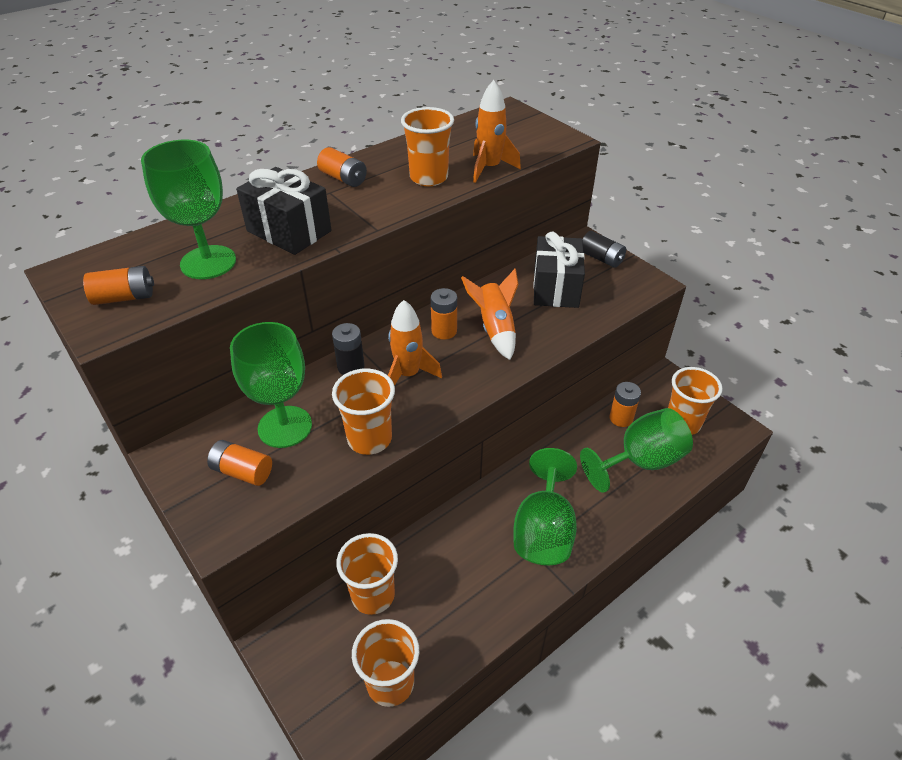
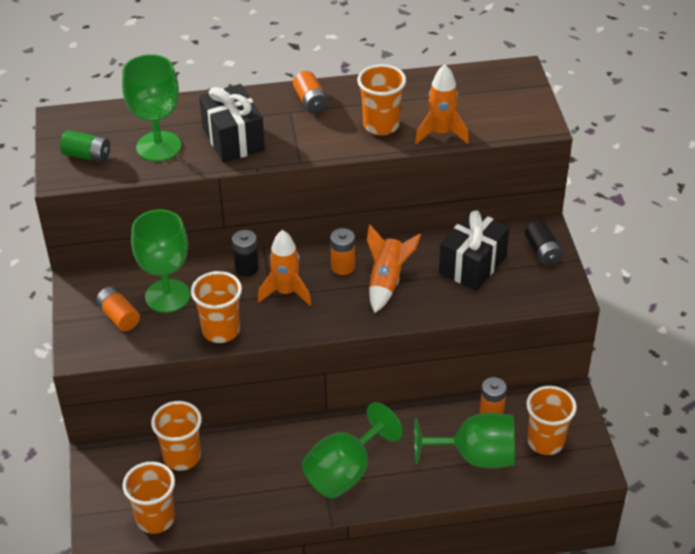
camera: 30 degrees right, 0 degrees up
(124, 297) = (87, 155): orange battery -> green battery

